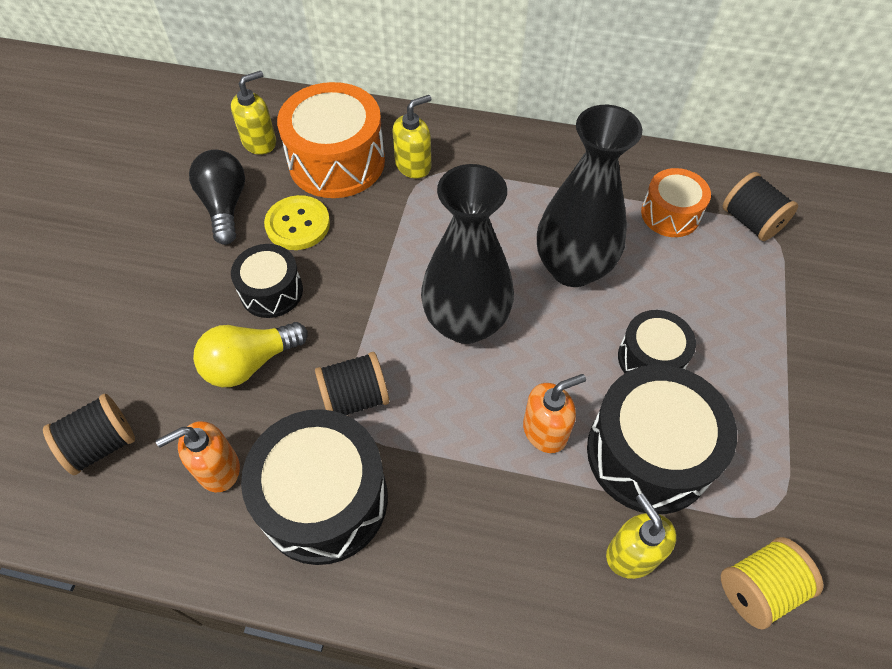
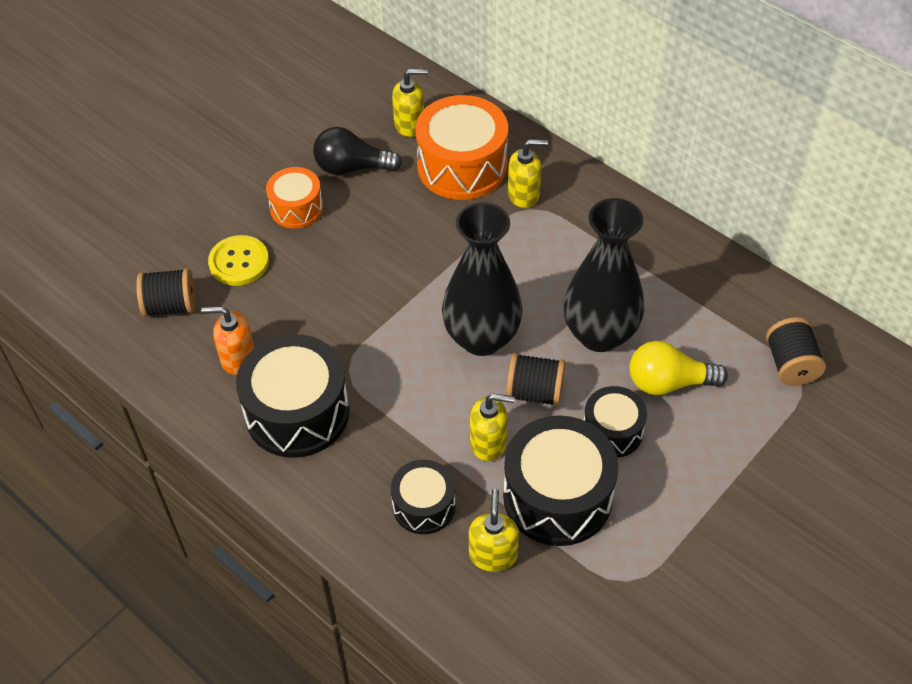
camera: 30 degrees right, 5 degrees down
(225, 206) = (352, 167): black light bulb -> black light bulb turned 105 degrees counterclockwise
(250, 363) = (301, 295): yellow light bulb -> yellow light bulb (668, 382)
(271, 291) = (348, 249): black drum -> black drum (424, 506)
(298, 224) = (399, 205): yellow button -> yellow button (239, 262)
(355, 398) = (362, 354): black spool -> black spool (534, 392)
(545, 430) = (488, 443): orange soap dispenser -> yellow soap dispenser
(670, 214) = (720, 327): orange drum -> orange drum (296, 208)
(759, 588) = (571, 624): yellow spool -> none

